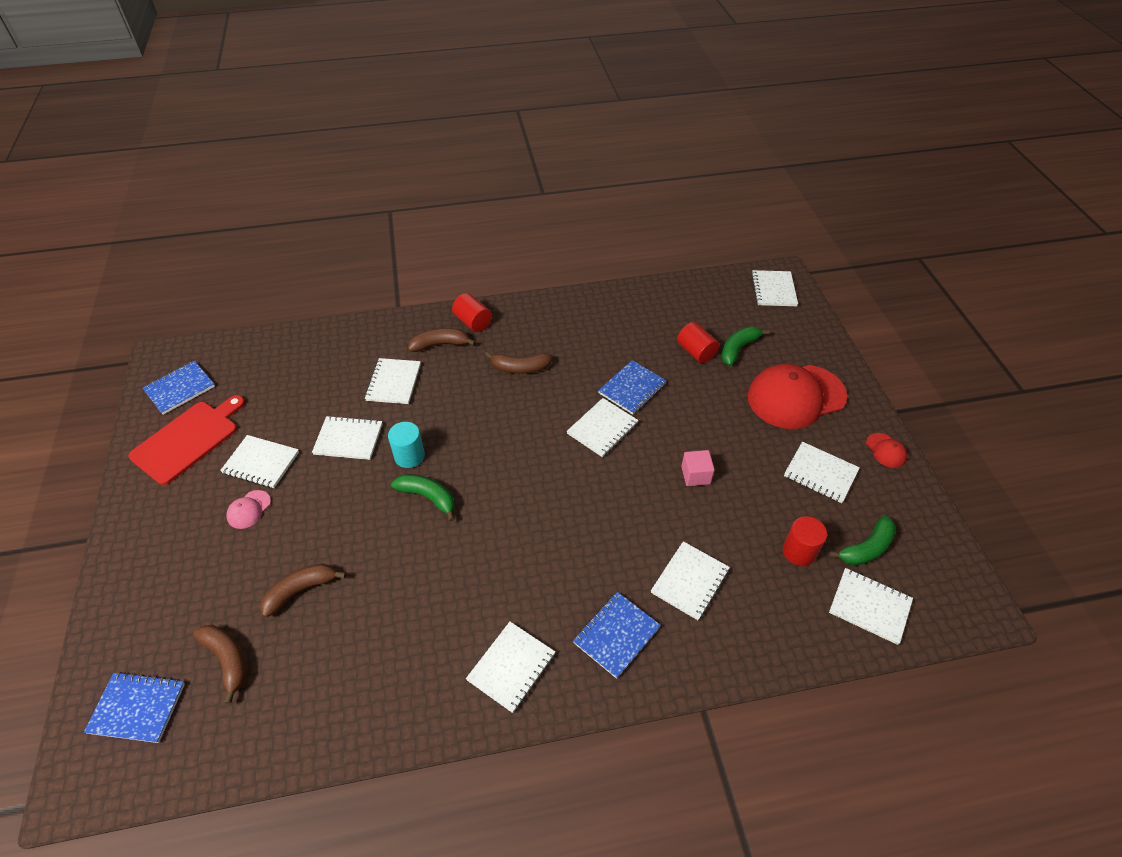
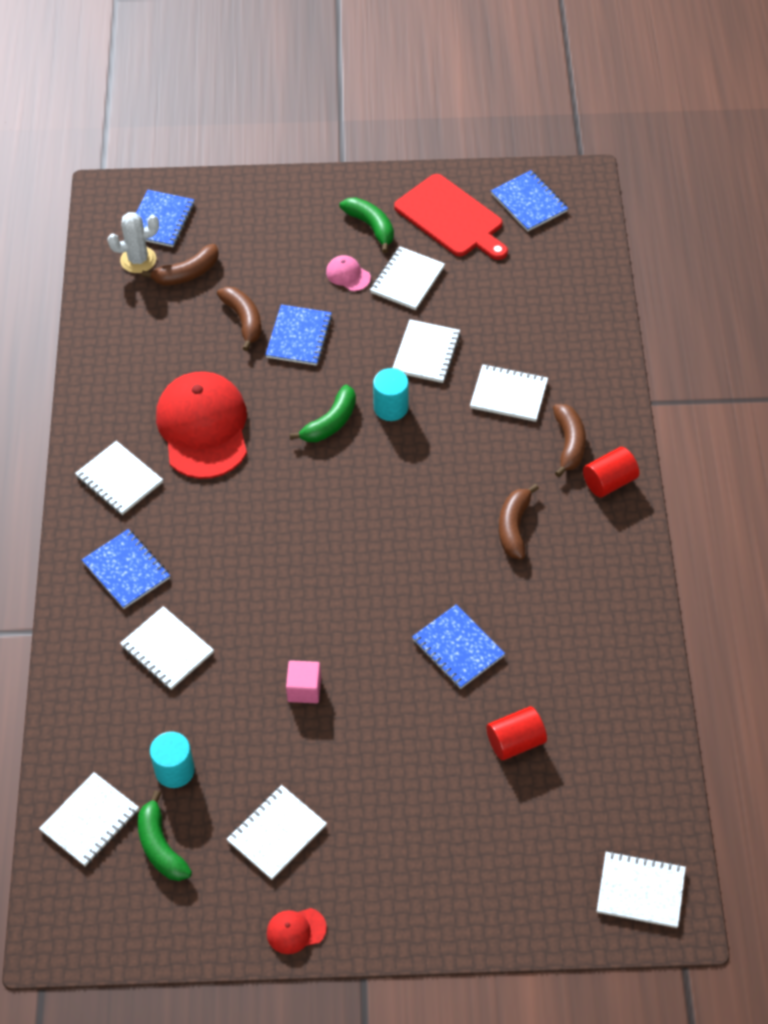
camera: 100 degrees right, 5 degrees up
(199, 720) = (138, 260): none -> white cactus
(325, 538) = (299, 337): none -> blue notebook
(602, 428) = (396, 602): white notebook -> none
(738, 349) = (513, 799): green banana -> green banana (371, 227)
(796, 396) = (410, 848): red cap -> red cap (203, 428)
(799, 551) = (175, 770): red cylinder -> turquoise cylinder

